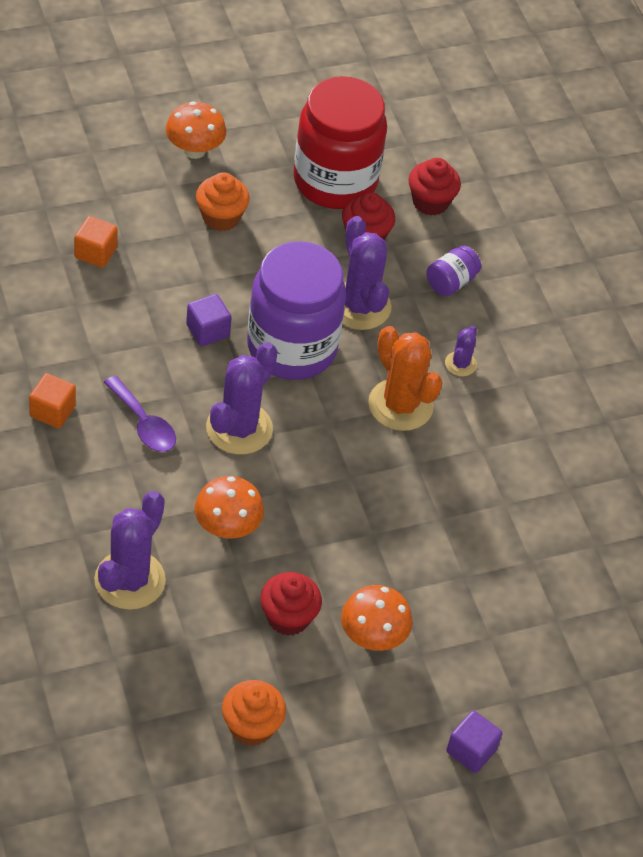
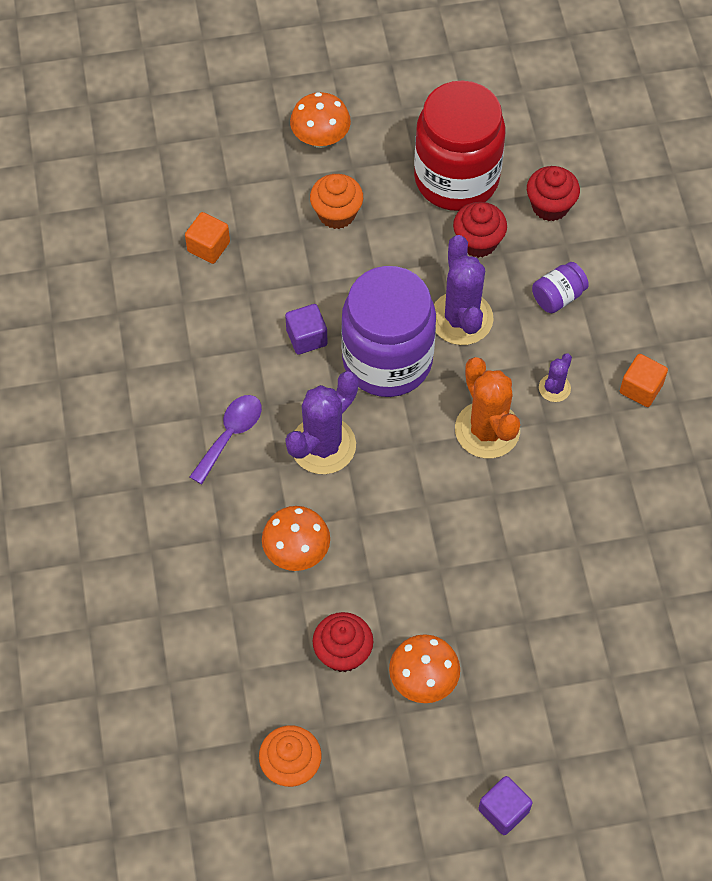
camera: 15 degrees right, 10 degrees up
(52, 411) = (144, 416): orange cube -> orange cube (641, 388)
(130, 580) = (195, 601): purple cactus -> none
(144, 424) = (230, 435): purple spoon -> purple spoon turned 120 degrees counterclockwise

